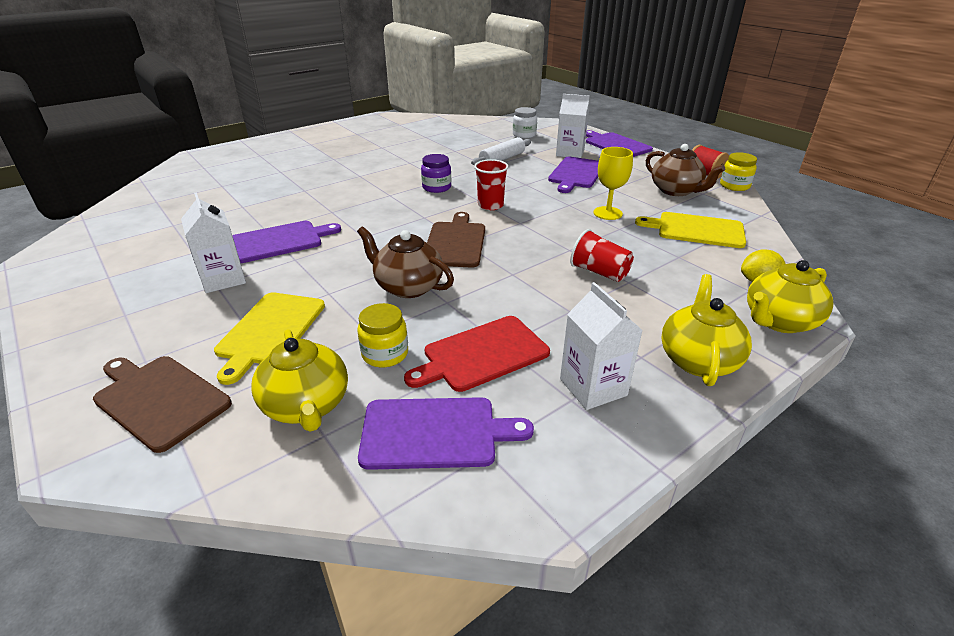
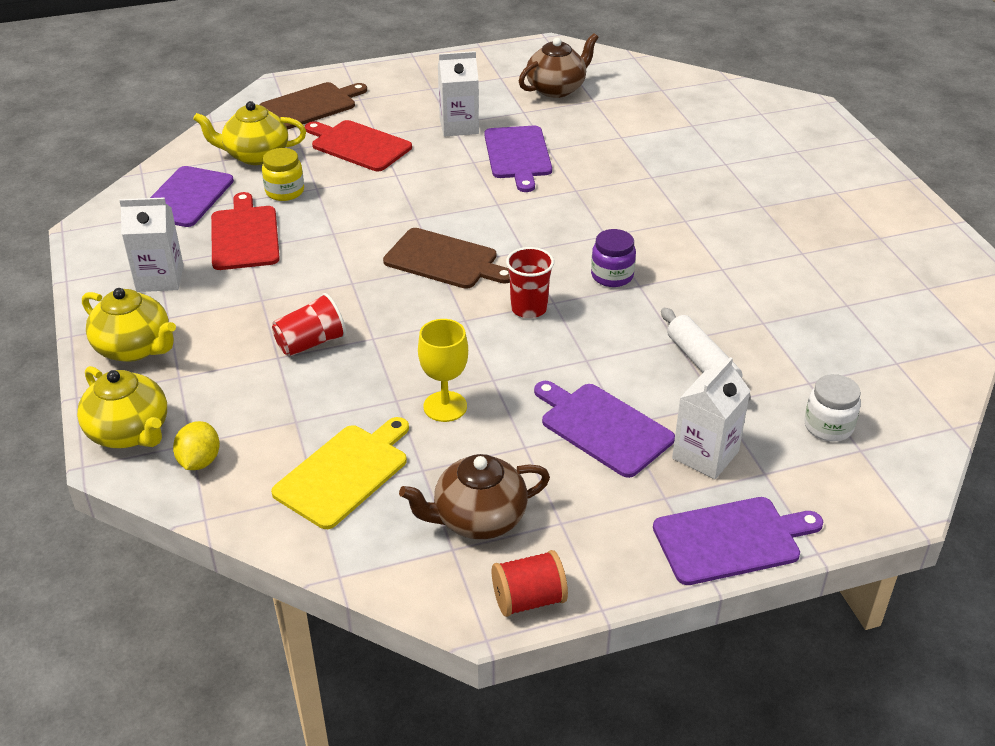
camera: 110 degrees right, 5 degrees up
(270, 331) = (358, 145): yellow cutting board -> red cutting board
(408, 287) = (375, 216): brown teapot -> brown teapot (557, 89)
(734, 186) = (456, 611): yellow jar -> none
(778, 321) = (130, 432): yellow teapot -> yellow teapot turned 150 degrees clockwise

